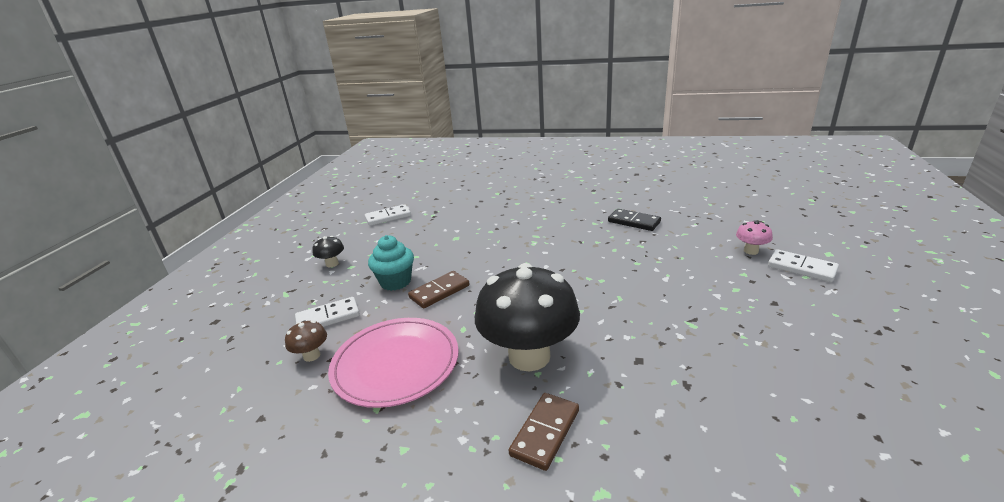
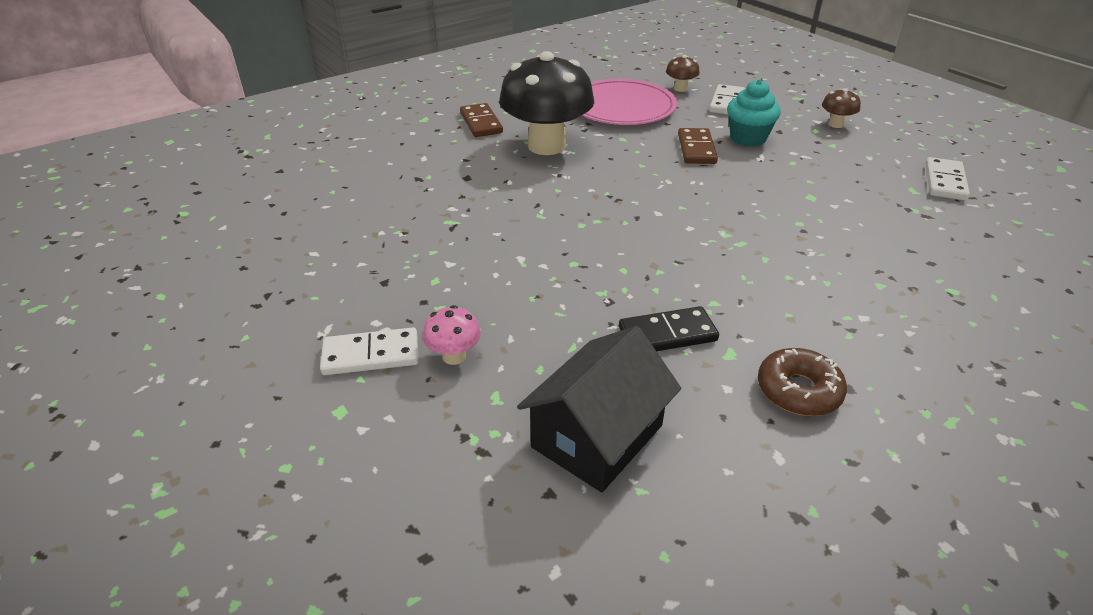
camera: 130 degrees right, 10 degrees up
(332, 264) = (835, 124): black mushroom -> brown mushroom
(612, 195) = (798, 391): none -> brown donut
(706, 210) = (597, 436): none -> black house

